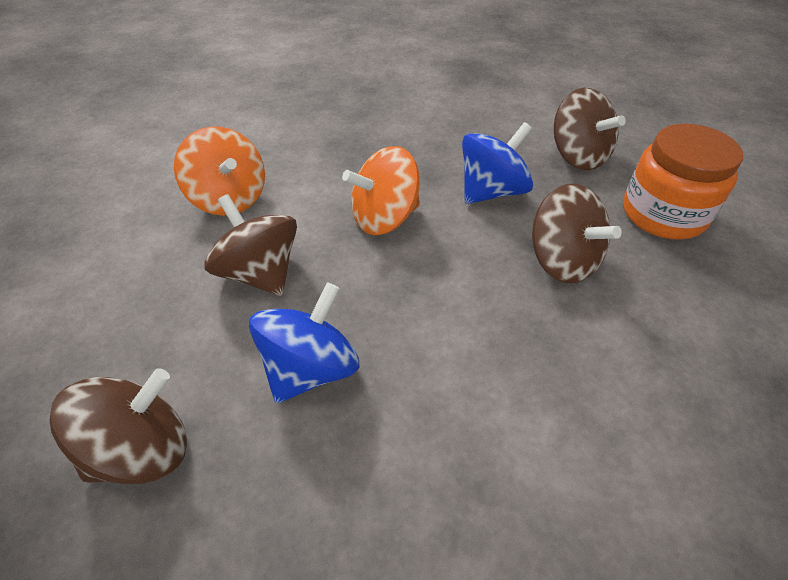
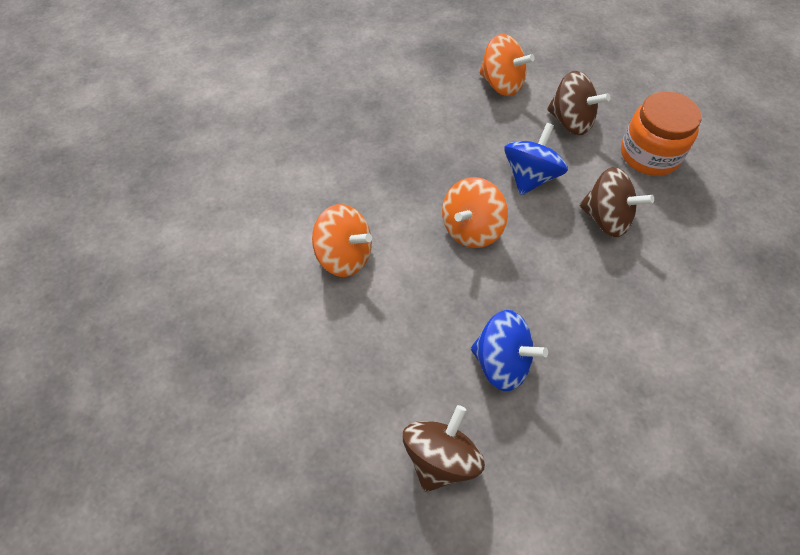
camera: 25 degrees left, 10 degrees up
(260, 273) = (417, 309): brown spinning top -> none
(310, 368) = (502, 362): blue spinning top -> blue spinning top turned 105 degrees clockwise
(517, 106) = (501, 84): none -> orange spinning top

